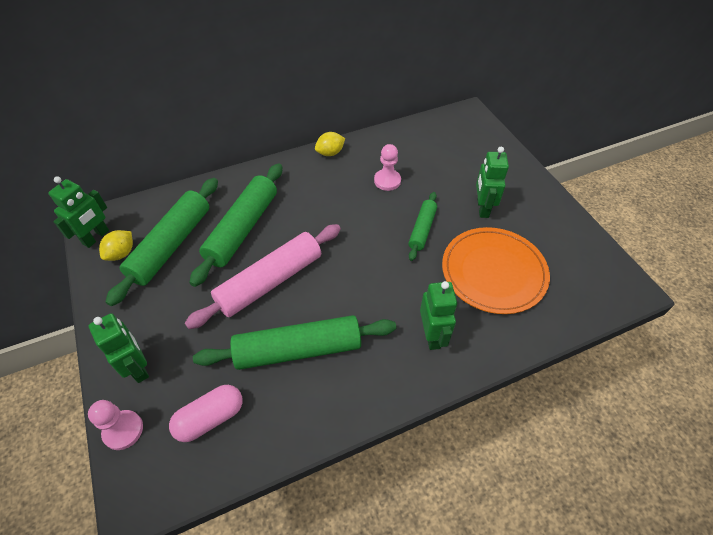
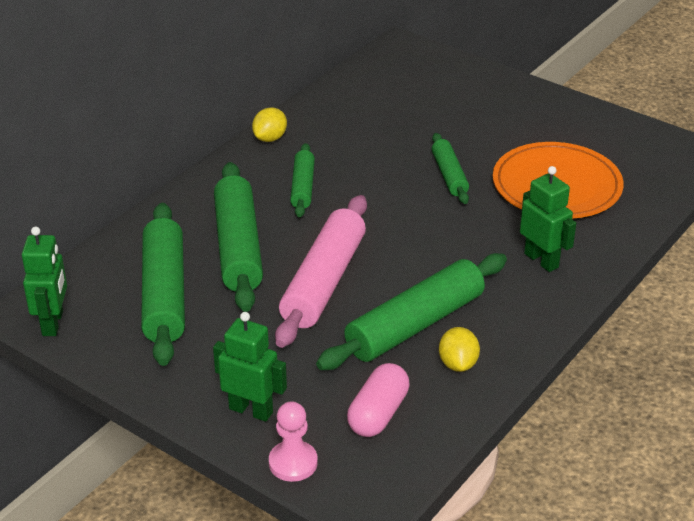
camera: 30 degrees left, 15 degrees down
(121, 253) = (107, 325): yellow lemon -> yellow lemon (458, 364)
(319, 198) = (303, 187): none -> green rolling pin
(387, 181) = (367, 143): pink pawn -> none
(482, 208) = (497, 134): green robot -> none

